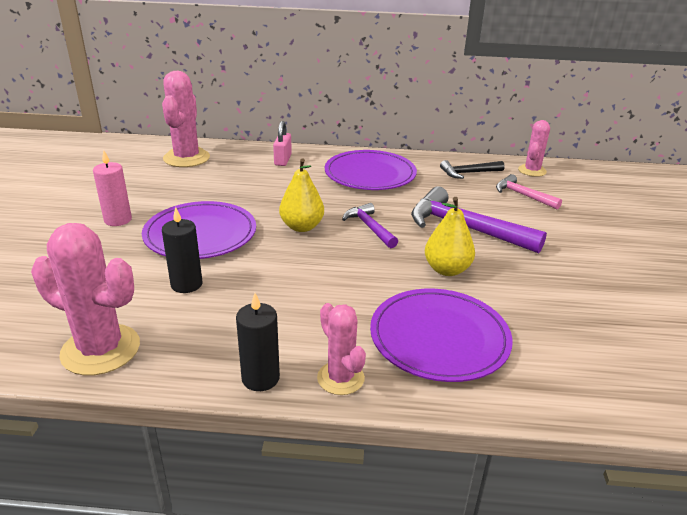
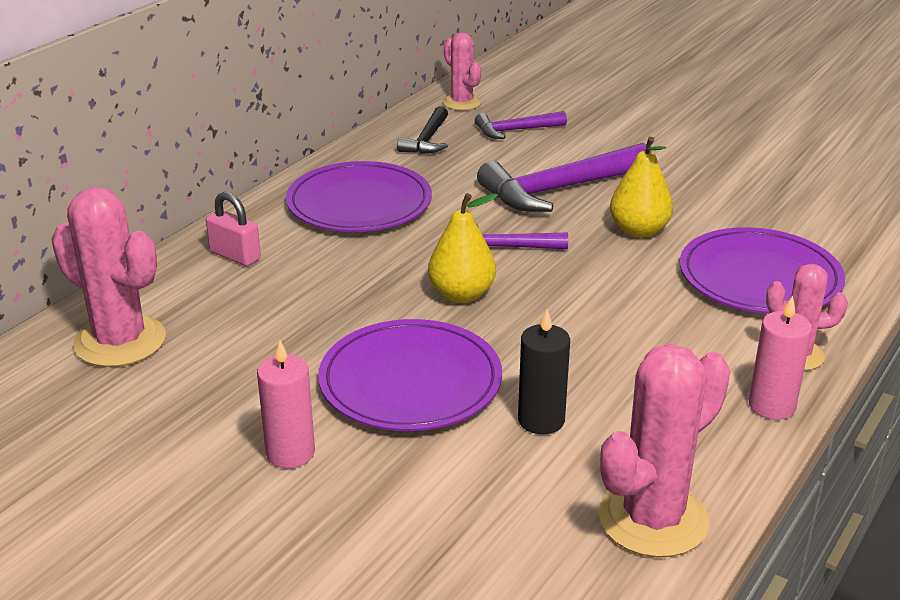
camera: 60 degrees left, 0 degrees up
(260, 378) = (772, 406): black candle -> pink candle
(523, 195) = (516, 130): pink hammer -> purple hammer

